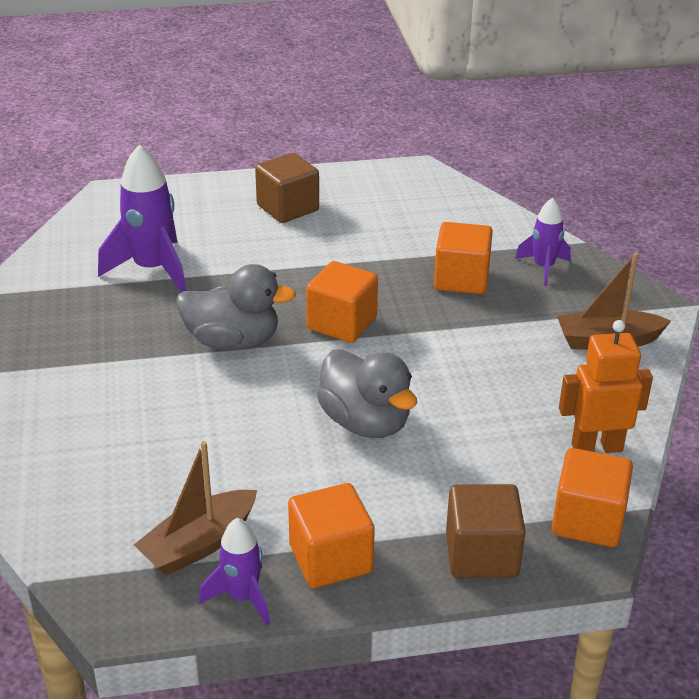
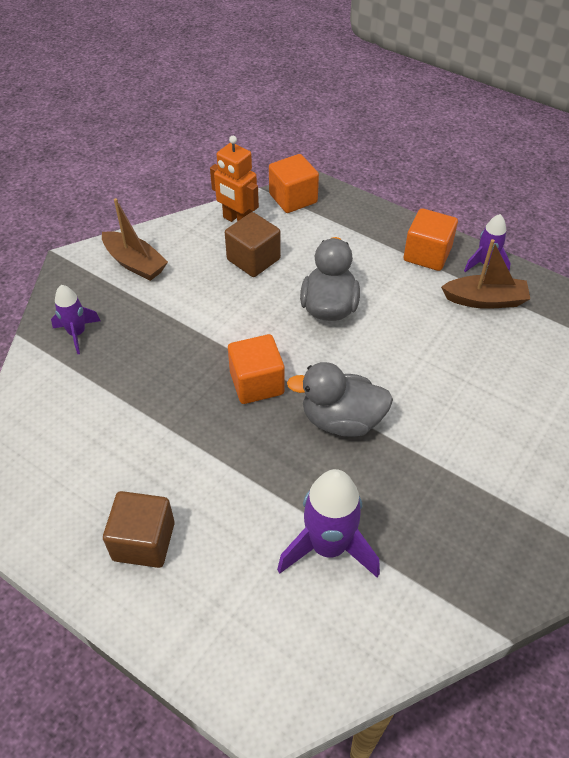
camera: 135 degrees left, 15 degrees up
(233, 341) = (341, 420): grey duck -> grey duck turned 45 degrees counterclockwise
(461, 279) = (137, 363): orange cube -> none
(481, 554) = (357, 215): brown cube -> brown cube (253, 259)

